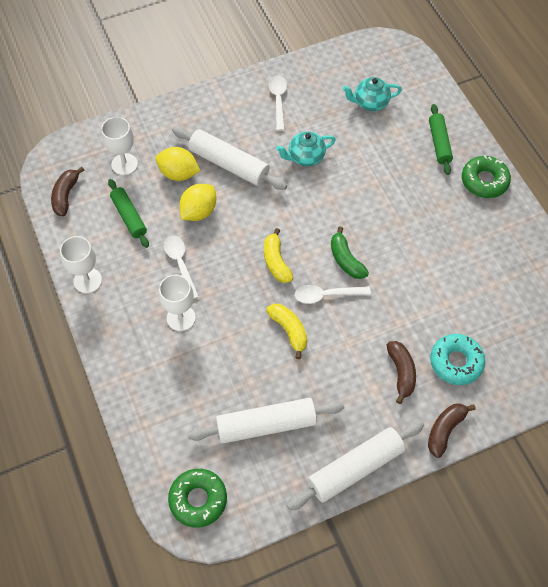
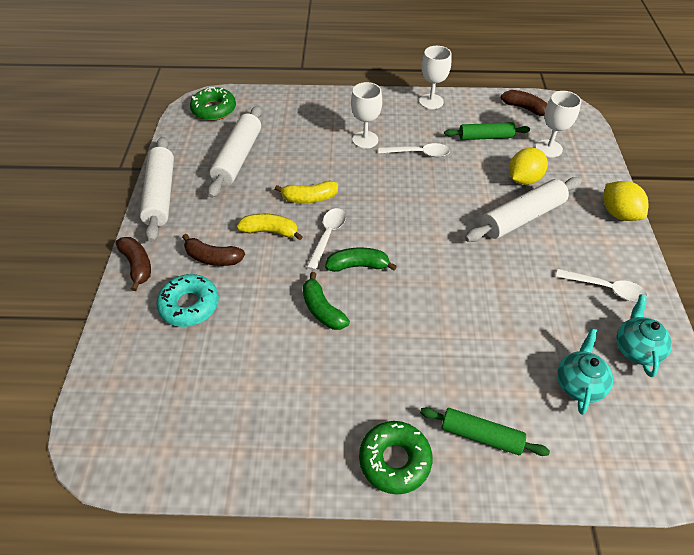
camera: 115 degrees right, 10 degrees down
(199, 211) = (471, 180): yellow lemon -> yellow lemon (618, 213)
(276, 262) = (385, 213): yellow banana -> yellow banana (270, 231)
(305, 157) = (509, 282): turquoise teapot -> turquoise teapot (636, 349)
(402, 266) = (322, 309): none -> green banana

